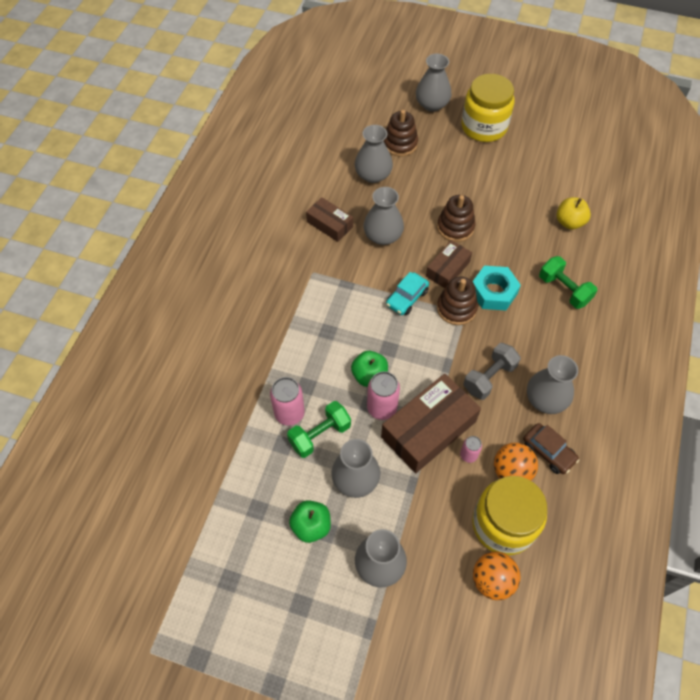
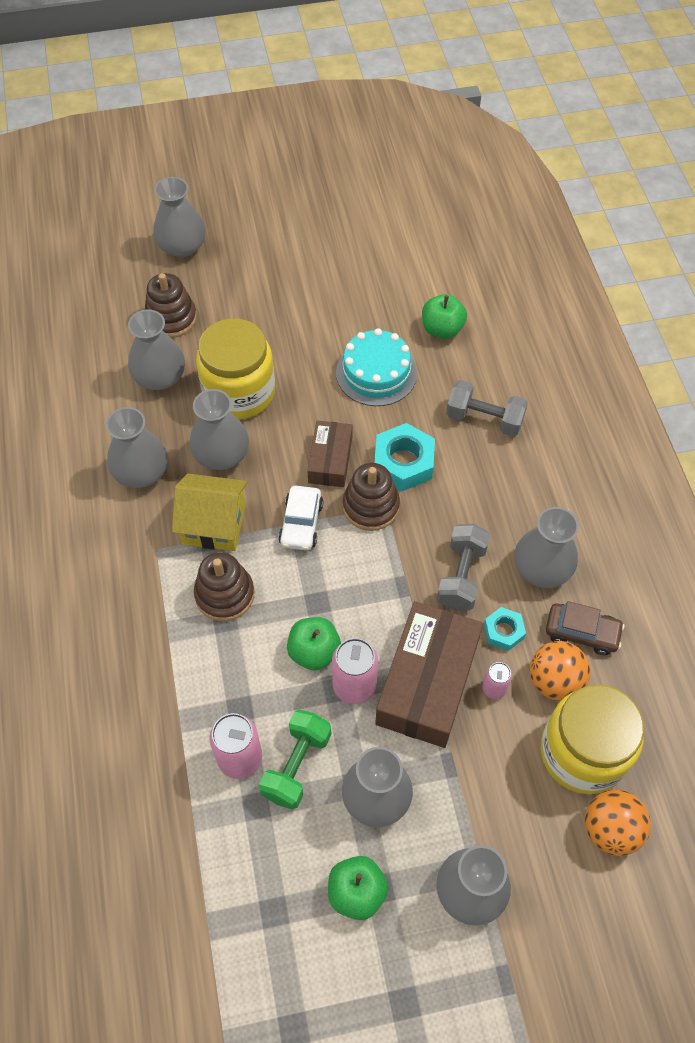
camera: 30 degrees left, 0 degrees up
(330, 224) = (141, 472): brown box -> grey vase
(354, 274) = (214, 524): none -> yellow house
(407, 298) = (301, 523): turquoise car -> white car
(455, 227) = (308, 400): brown stacking toy -> brown stacking toy (225, 594)
(484, 127) = (267, 249): yellow jar -> yellow jar (239, 392)
(496, 424) = (503, 631): none -> turquoise nut
(509, 230) = (376, 373): none -> turquoise cake
(564, 290) = (484, 419): green dumbbell -> grey dumbbell
(569, 222) = (442, 329): yellow apple -> green apple

